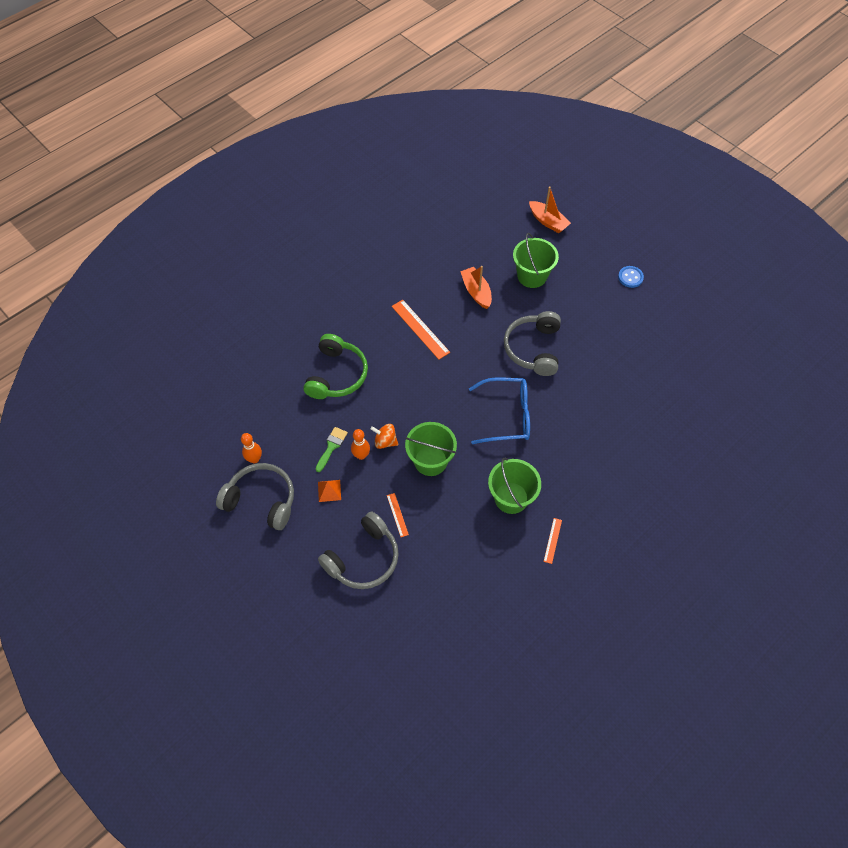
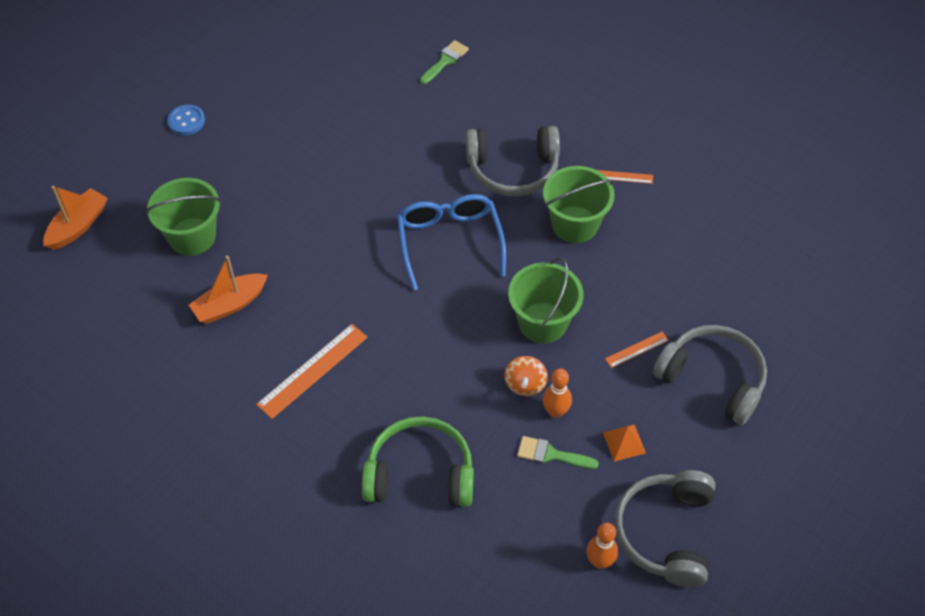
camera: 100 degrees left, 5 degrees down
(533, 349) = (329, 222): grey headphones -> grey headphones (513, 169)
(682, 439) = (445, 61): none -> green brush

